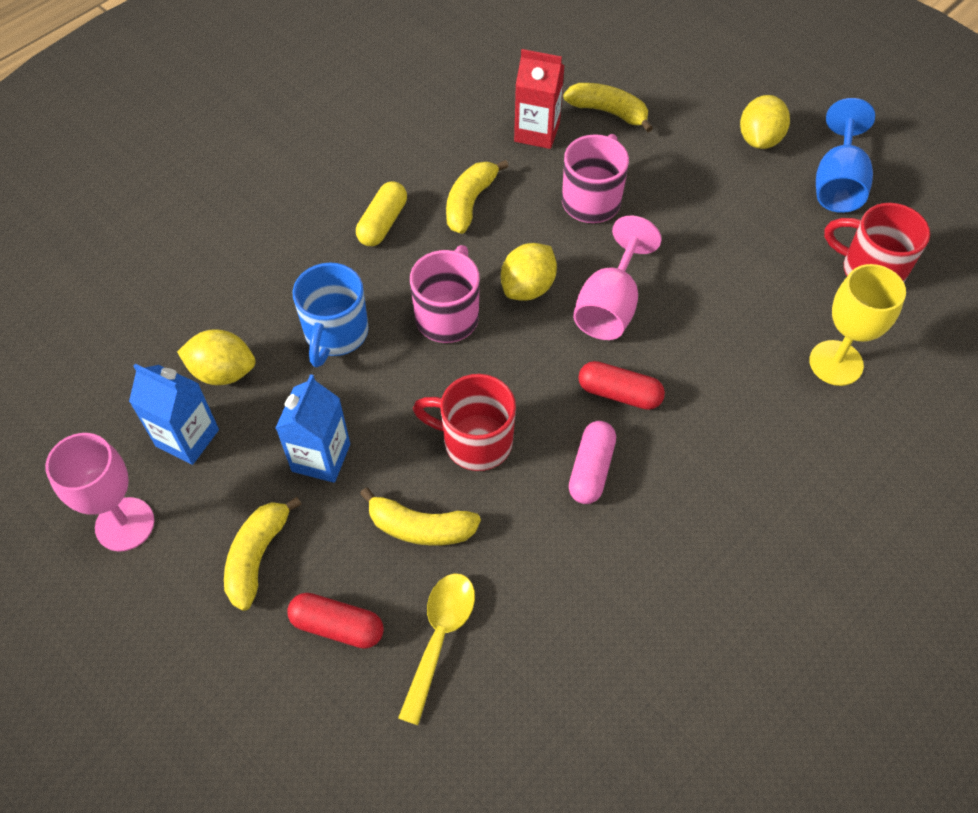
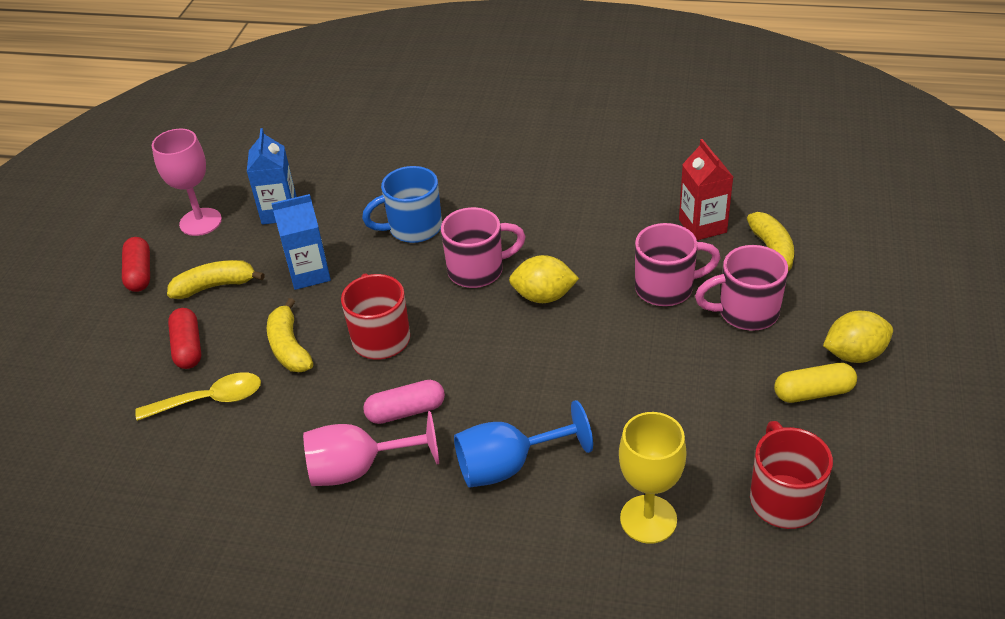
camera: 60 degrees right, 15 degrees down
(223, 372) = (340, 199): yellow lemon -> none
(383, 223) = (529, 199): yellow capsule -> yellow capsule (813, 393)
(470, 202) = (593, 228): yellow banana -> none
(610, 305) = (570, 348): pink goblet -> pink goblet (359, 468)
(619, 393) = (490, 394): red capsule -> red capsule (140, 273)
(663, 170) = (746, 312): none -> pink mug
(837, 183) = (865, 430): blue goblet -> blue goblet (508, 465)

